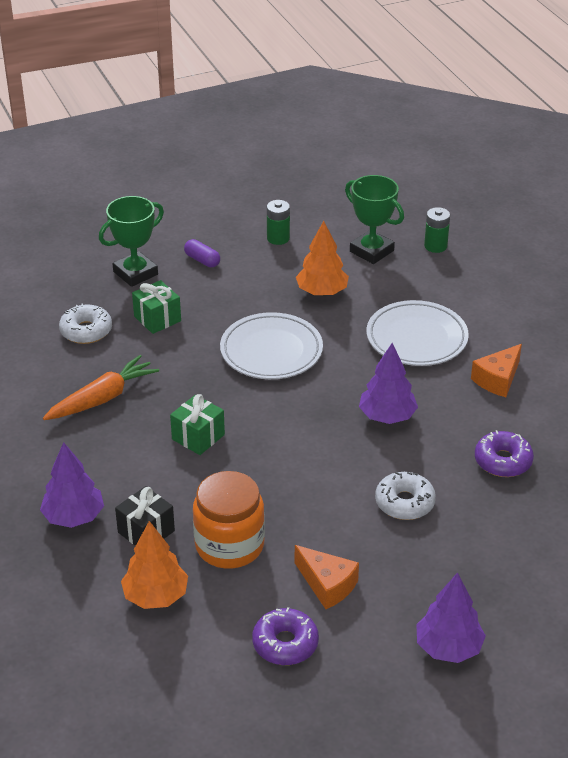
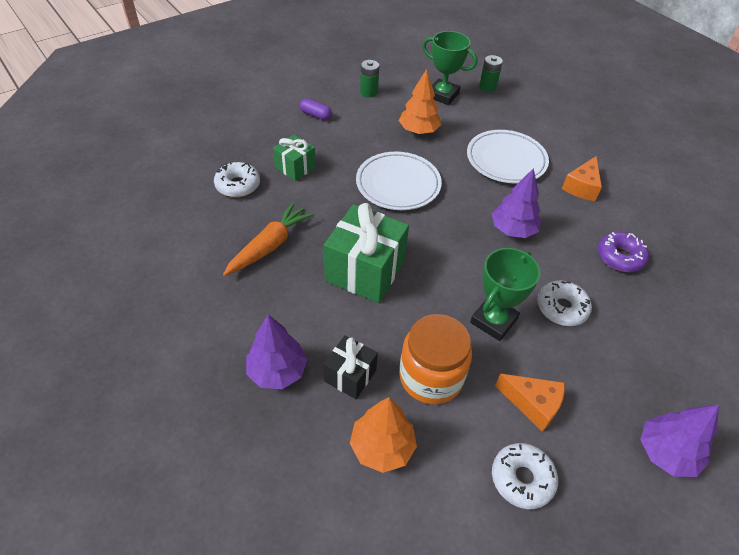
camera: 15 degrees left, 10 degrees up
(135, 273) = (265, 131): green trophy -> green trophy (493, 321)
(198, 437) = (365, 271): green gift -> green gift, size x1.80
(285, 643) = (522, 479): purple donut -> white donut

